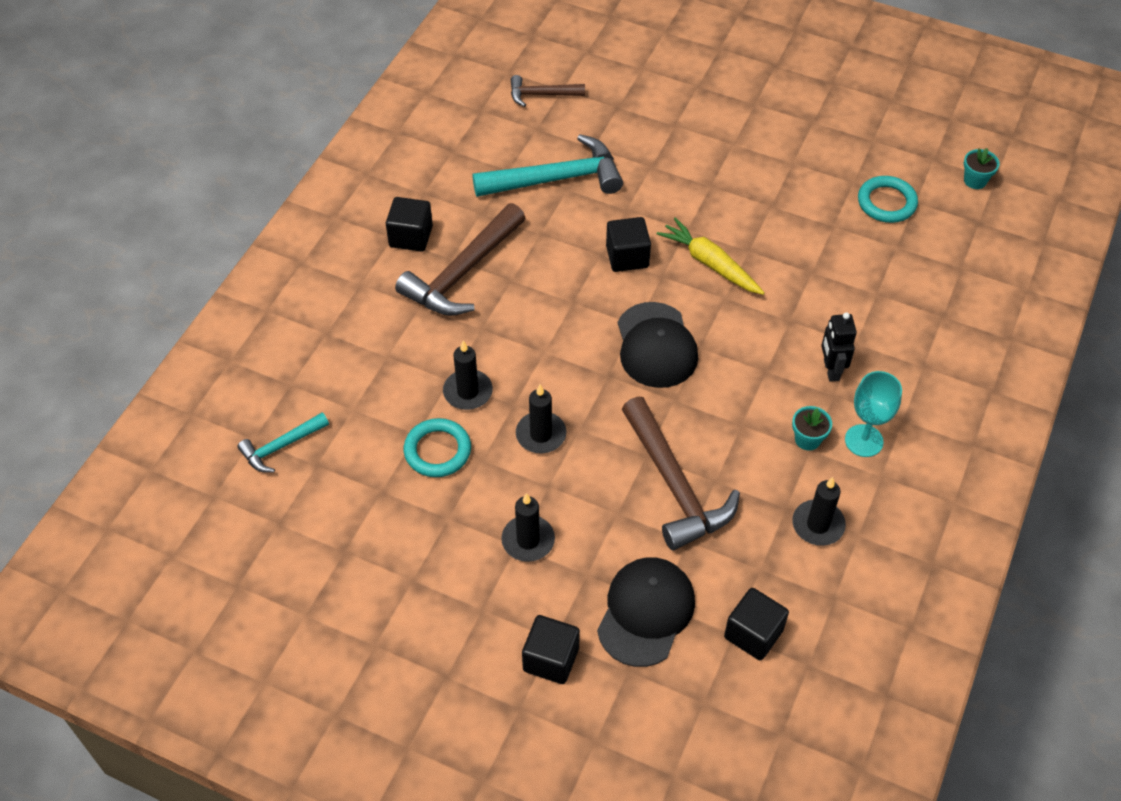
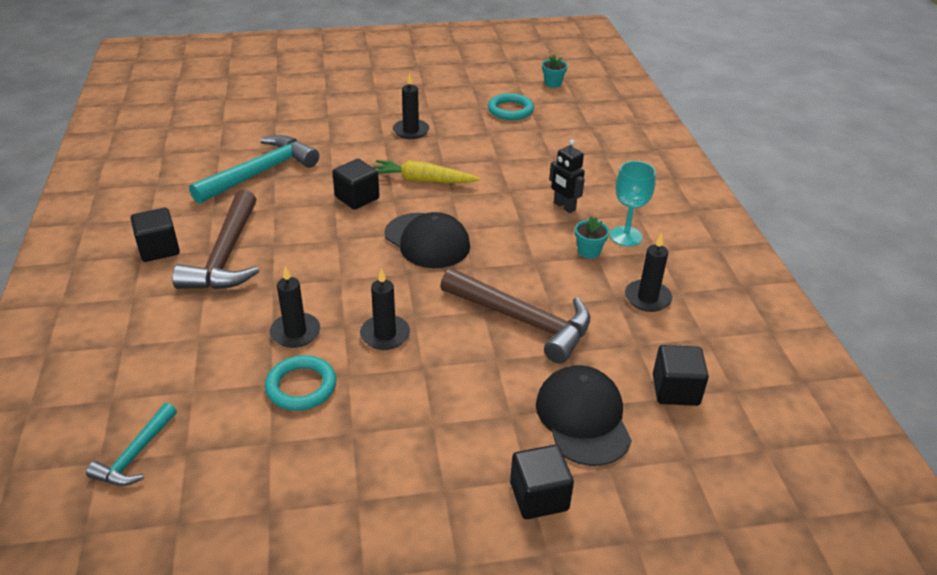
camera: 35 degrees left, 15 degrees down
(528, 540) = (439, 415): black candle -> black candle (411, 131)
(542, 95) = (208, 131): brown hammer -> none

